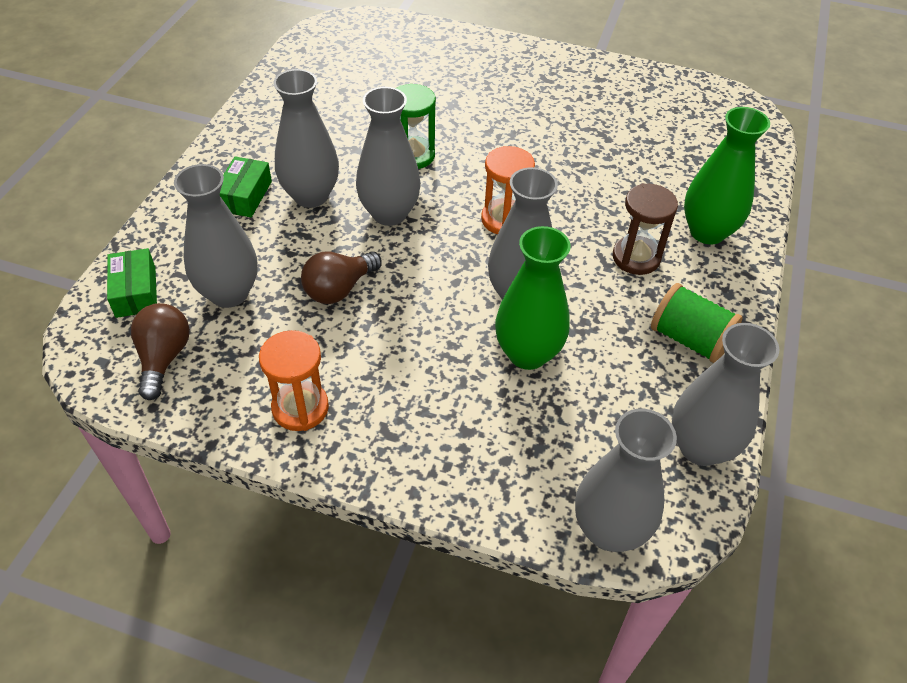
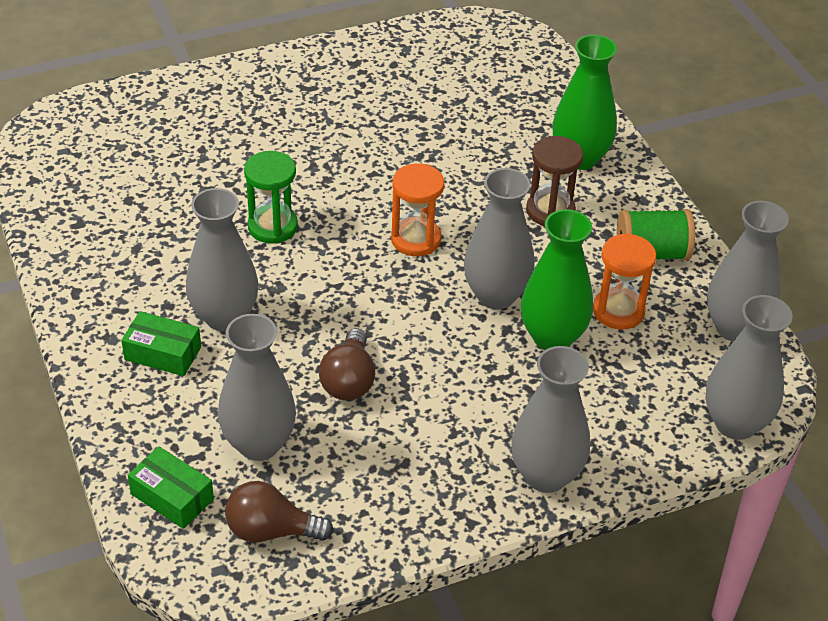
camera: 40 degrees left, 5 degrees down
(164, 358) = (271, 530): brown light bulb -> brown light bulb turned 45 degrees counterclockwise
(245, 196) = (163, 353): green box -> green box turned 45 degrees counterclockwise
(300, 408) = (431, 491): orange hourglass -> orange hourglass (618, 311)
(389, 213) = (314, 291): grey vase -> grey vase (546, 475)

